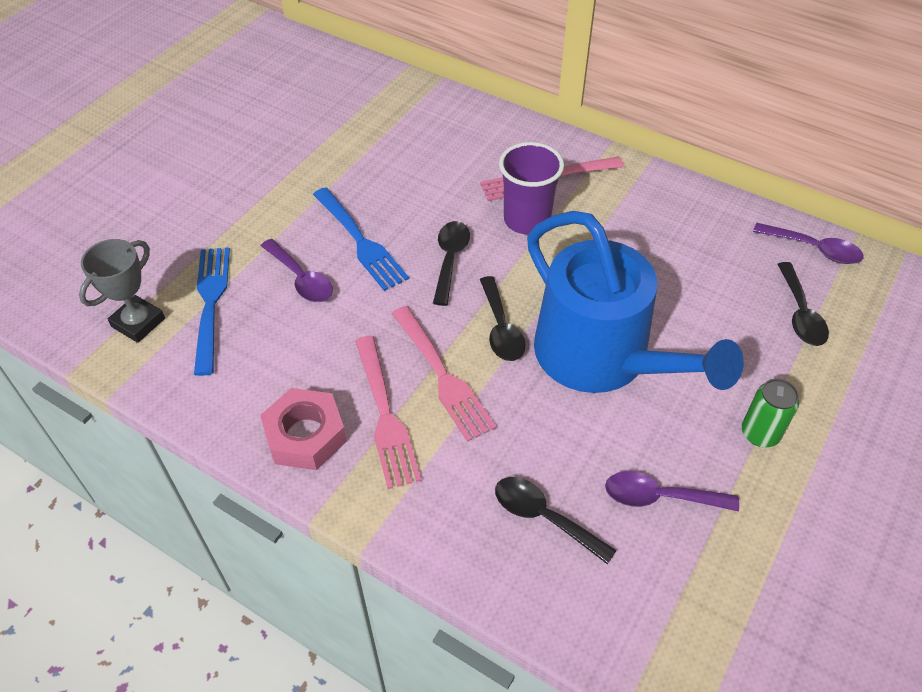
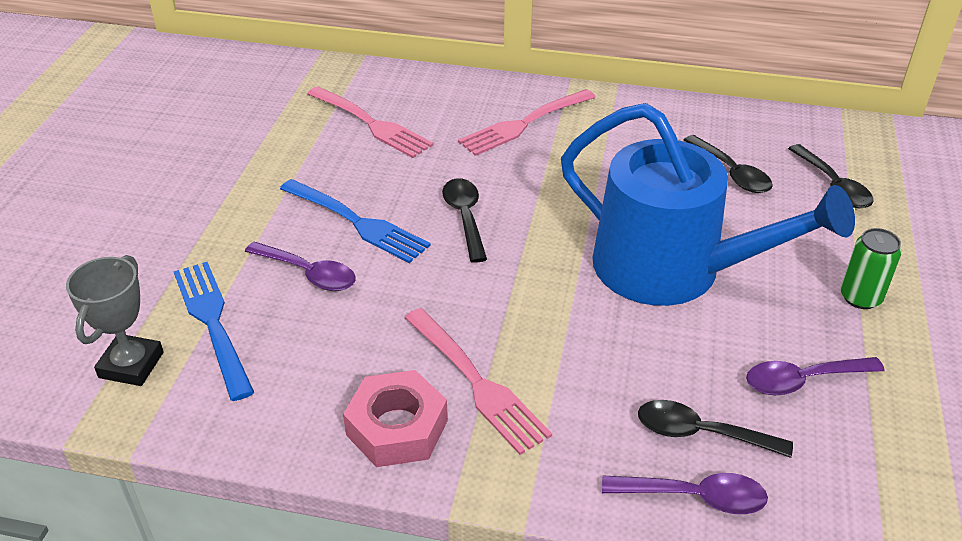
camera: 20 degrees left, 10 degrees down
(441, 375) = (517, 328): pink fork -> pink fork (370, 123)
(501, 328) = (554, 268): black spoon -> black spoon (731, 173)
(527, 220) = (525, 164): purple cup -> none
(814, 249) = (812, 129): purple spoon -> purple spoon (695, 497)

